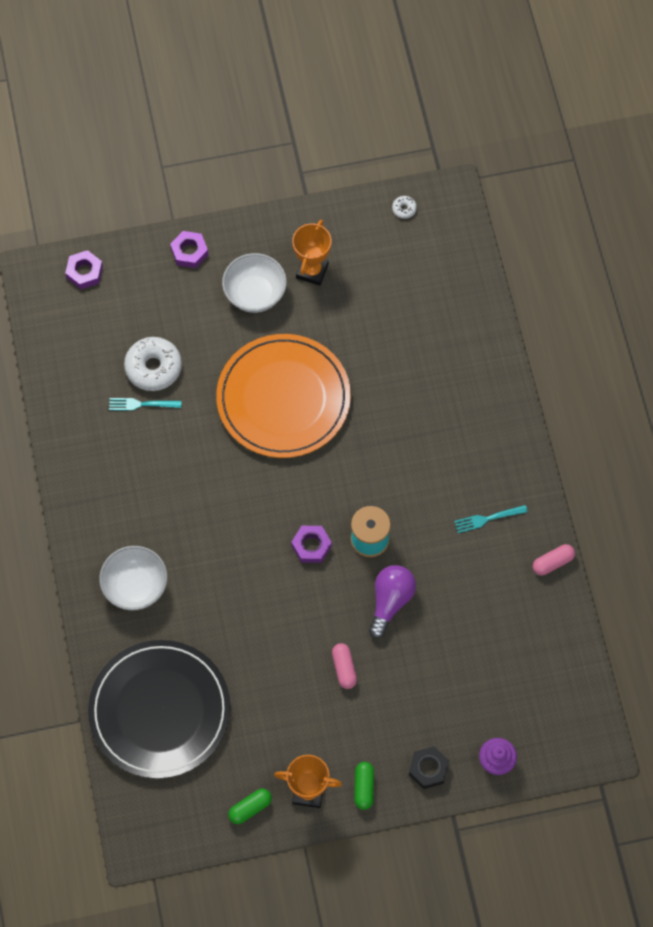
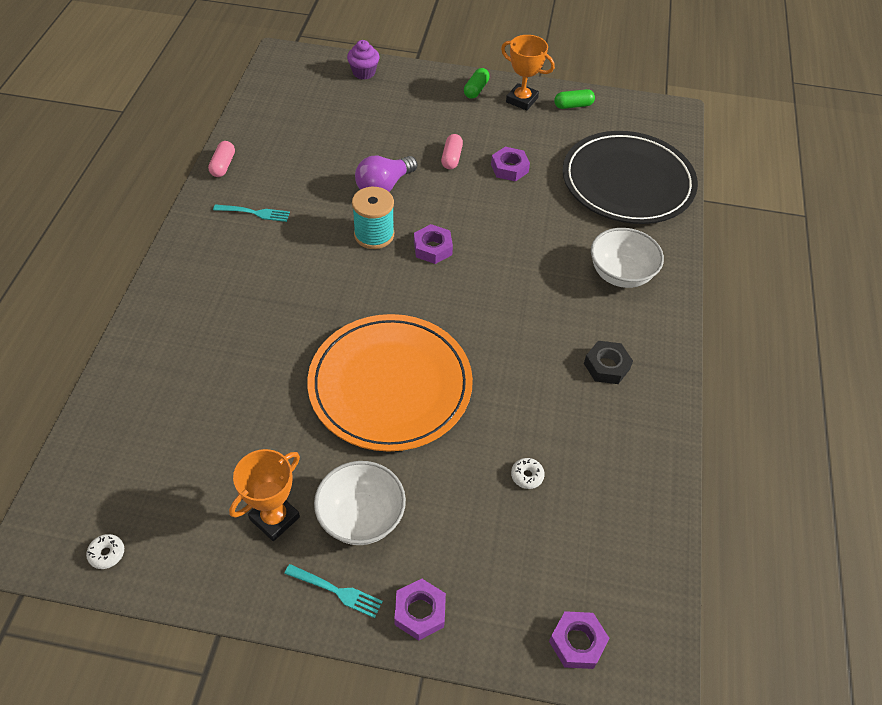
camera: 160 degrees left, 15 degrees down
(141, 404) = (556, 439): turquoise fork -> turquoise fork (337, 591)
(153, 367) = (527, 476): white donut -> white donut, size x0.44
(282, 679) = (509, 168): none -> purple nut
(428, 769) = (419, 84): black nut -> black nut (606, 366)
(553, 562) = (223, 165): pink capsule -> pink capsule turned 75 degrees counterclockwise

